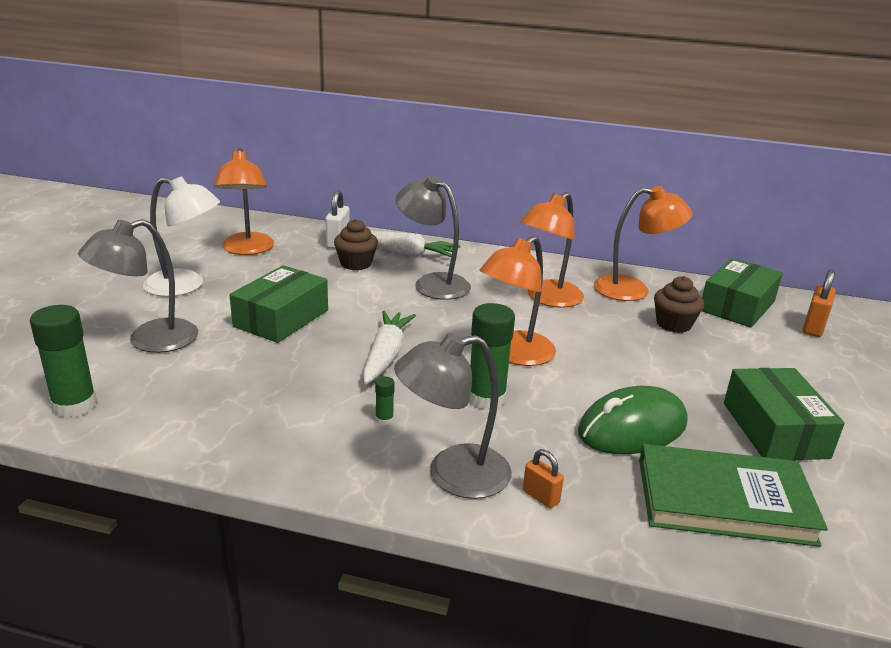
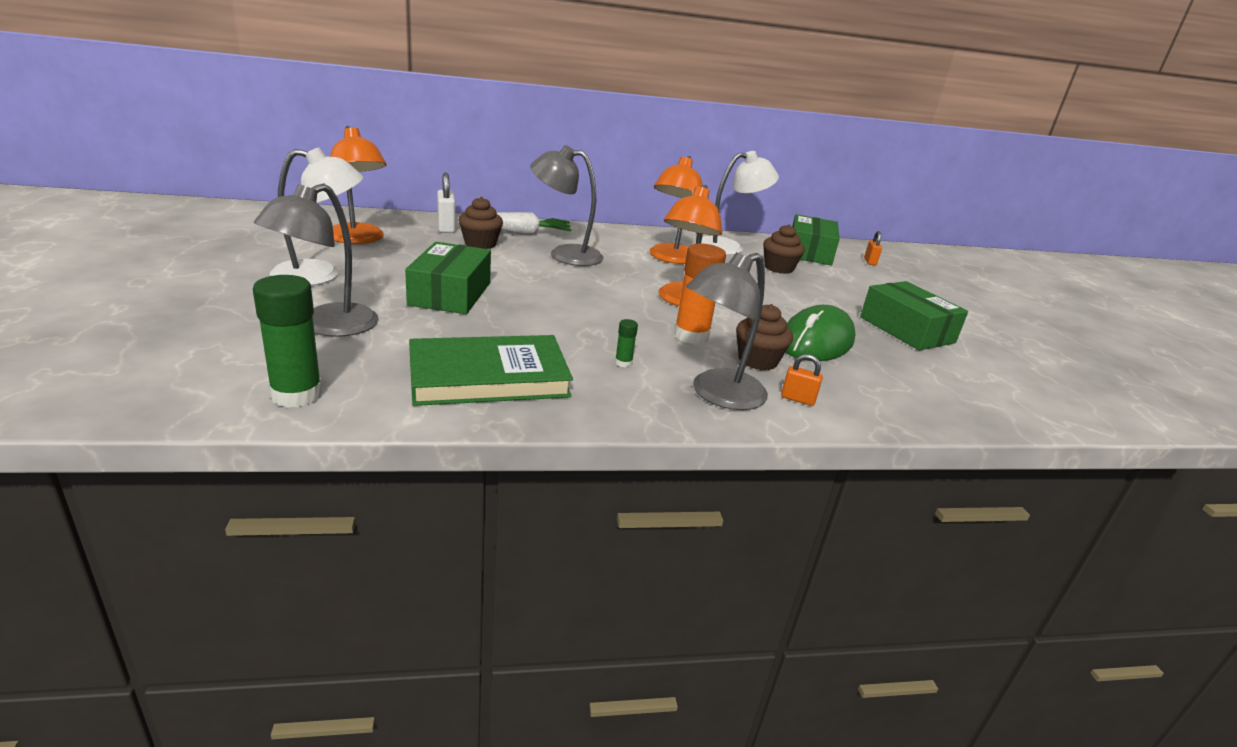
camera: 25 degrees left, 0 degrees up
(386, 355) = (577, 313): white carrot -> none
(486, 398) = (691, 335): green glue stick -> orange glue stick
(536, 441) = (757, 360): none -> brown cupcake
(633, 290) = (728, 247): orange lamp -> white lamp
(724, 501) = (918, 380): green book -> green book (488, 376)
(813, 327) = (870, 262): orange padlock -> orange padlock, size x0.63

